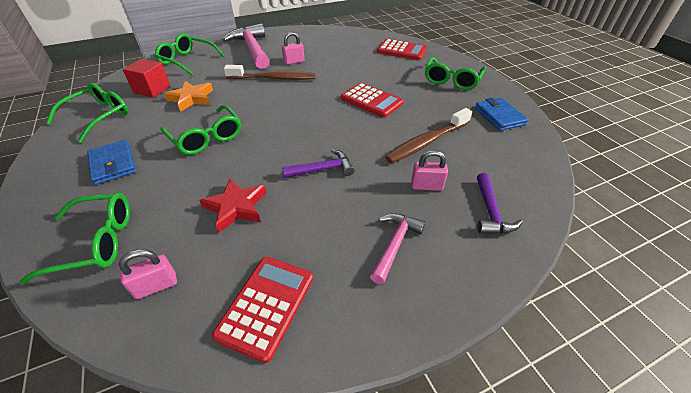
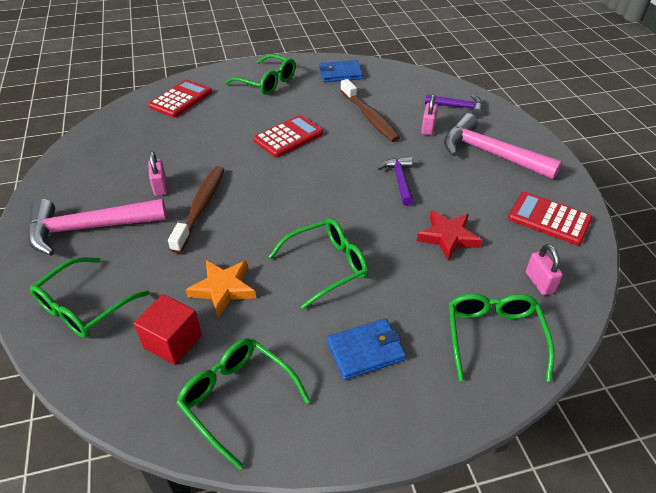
camera: 80 degrees left, 0 degrees up
(395, 244) = (489, 153): pink hammer -> pink hammer, size x1.82

